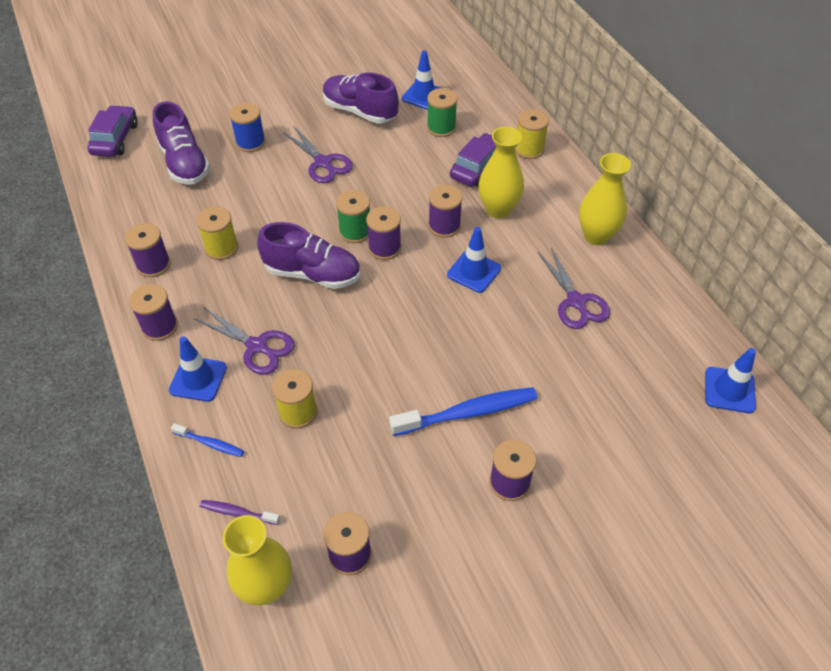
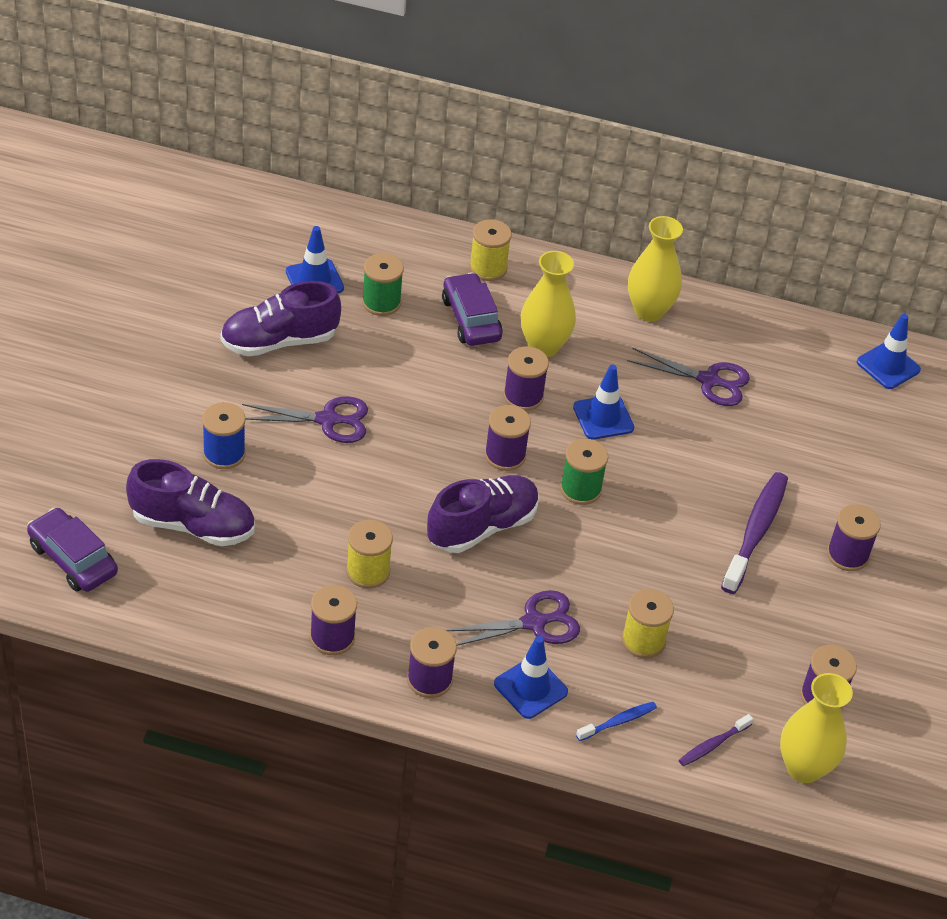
camera: 55 degrees left, 5 degrees down
(355, 231) = (458, 461): green spool -> green spool (580, 489)
(468, 412) = (756, 531): blue toothbrush -> purple toothbrush

